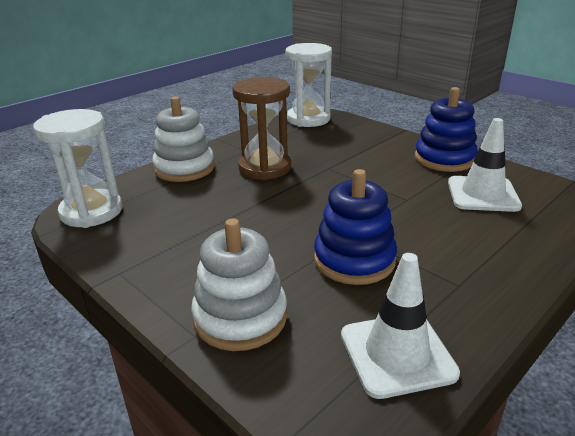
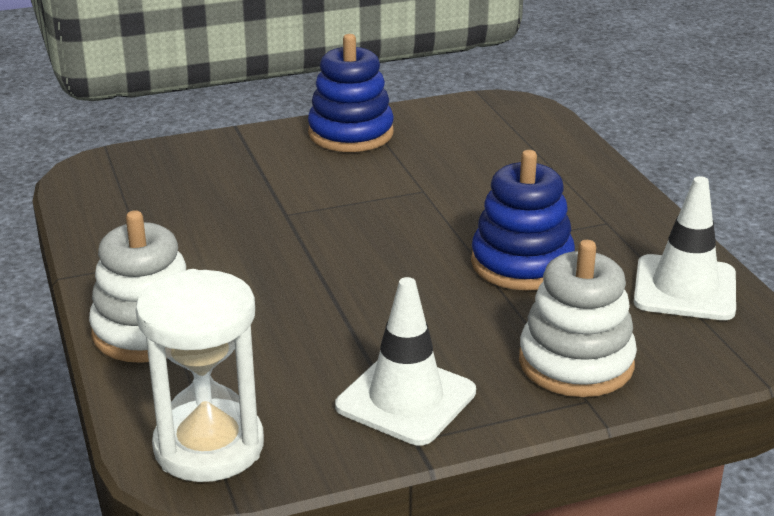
camera: 65 degrees left, 0 degrees up
(265, 168) = (230, 261): brown hourglass -> none
(308, 119) = (99, 180): white hourglass -> none
(482, 194) = (456, 145): white traffic cone -> white traffic cone (406, 399)

